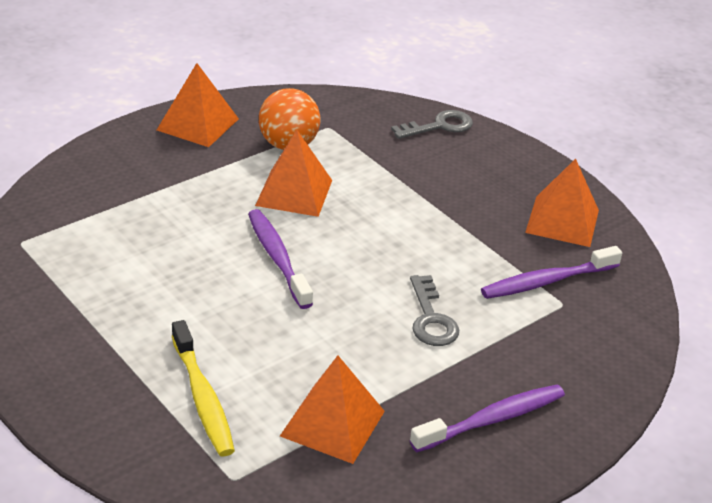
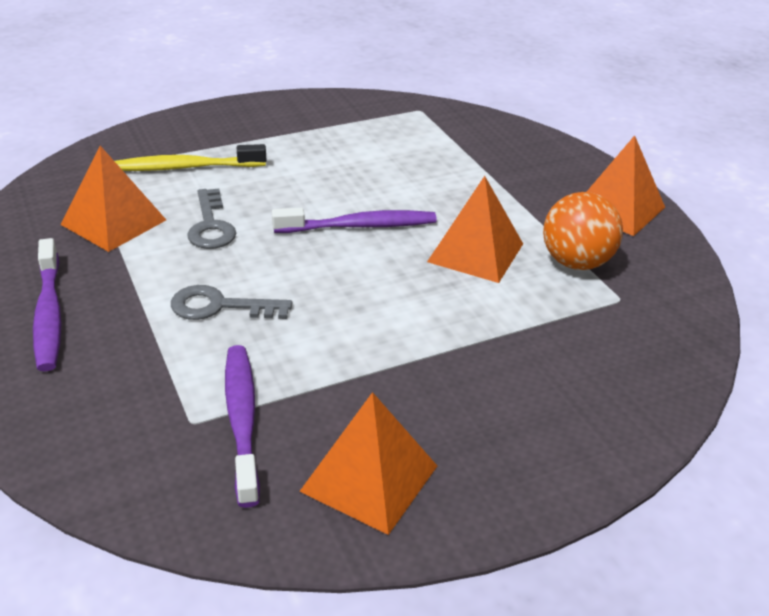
camera: 105 degrees right, 0 degrees up
(439, 126) = (634, 404): grey key -> grey key (211, 226)

